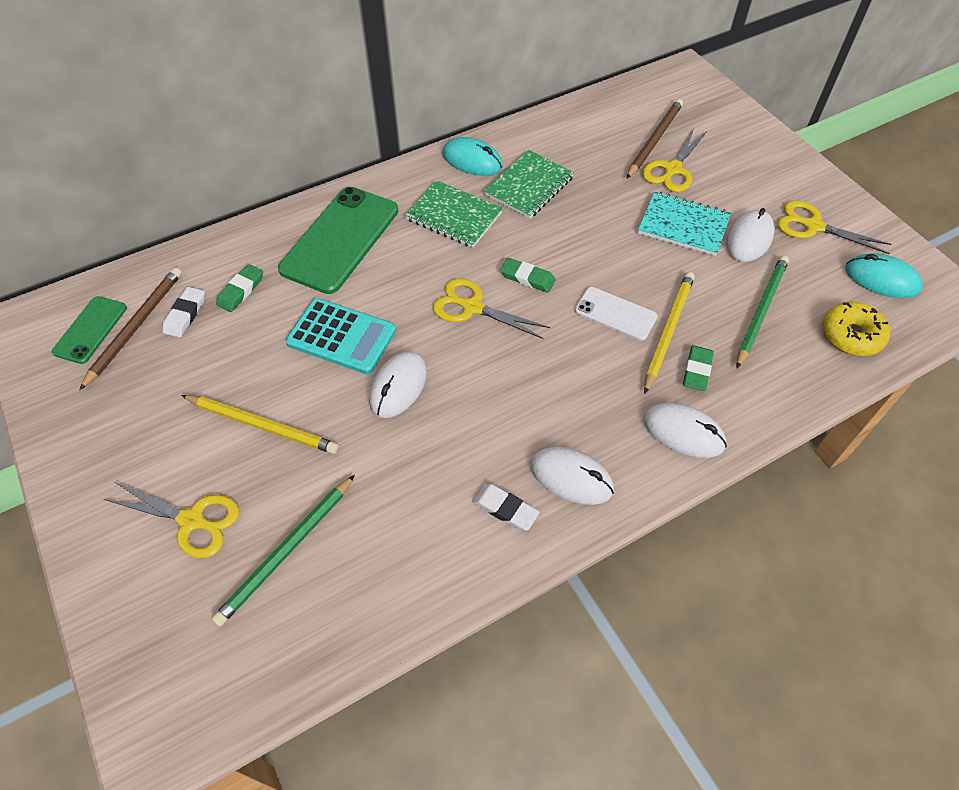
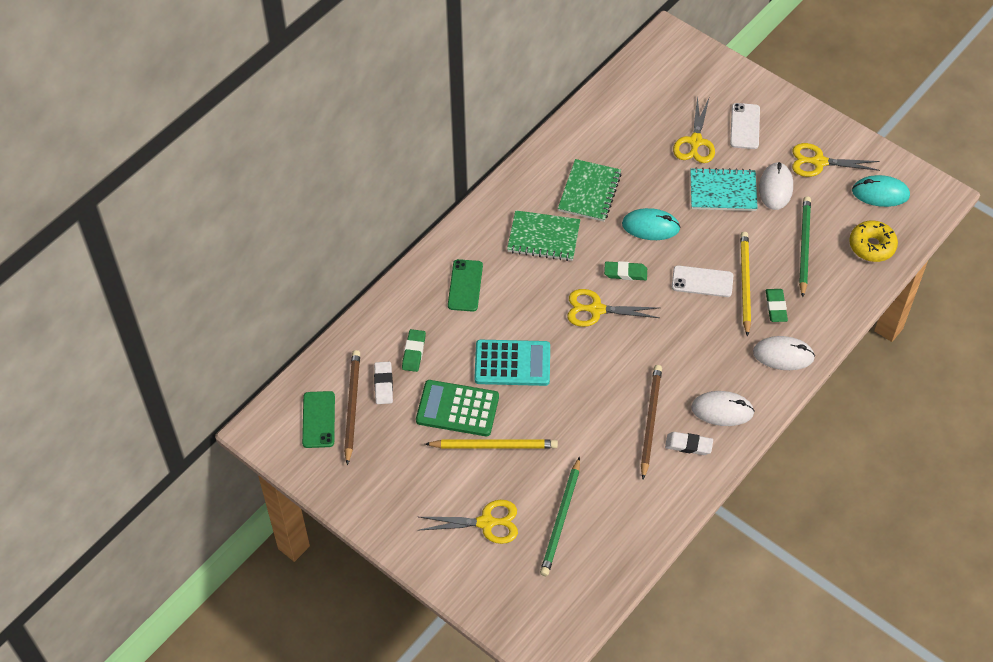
camera: 20 degrees left, 0 degrees up
(248, 368) = (457, 409): none -> green calculator
(340, 239) = (465, 285): green phone -> green phone, size x0.54
(398, 386) = (574, 387): white mouse -> none
(472, 160) = (532, 181): turquoise mouse -> turquoise mouse (650, 226)
(654, 140) = (670, 117): brown pencil -> brown pencil (650, 421)
(736, 169) = (744, 126): none -> white phone

